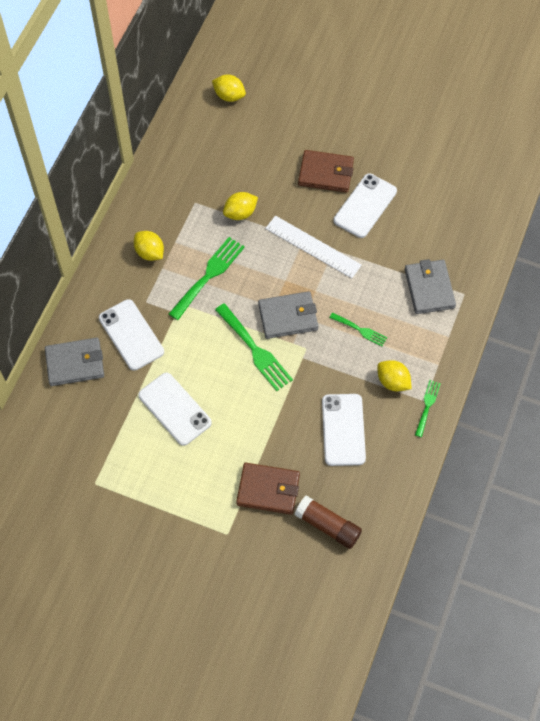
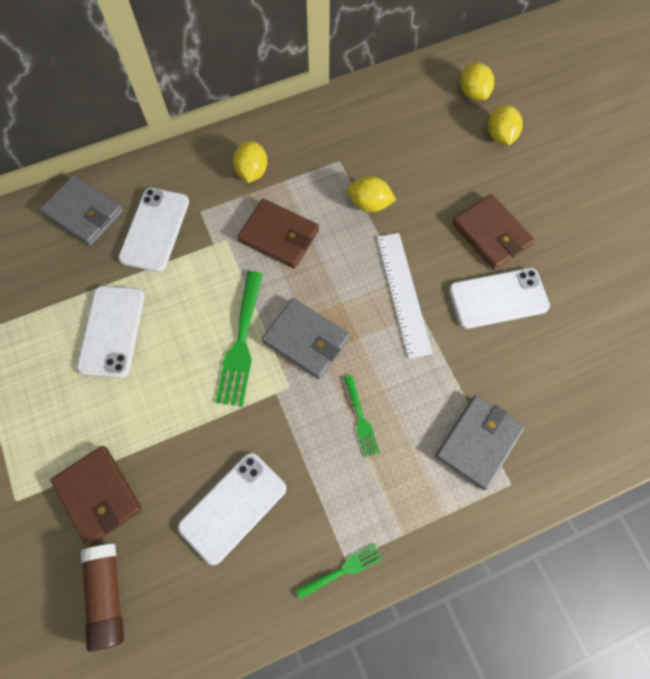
camera: 45 degrees right, 5 degrees up
(209, 275) = (278, 236): green fork -> brown wallet
(393, 382) = (335, 506): yellow lemon -> yellow lemon (500, 136)

